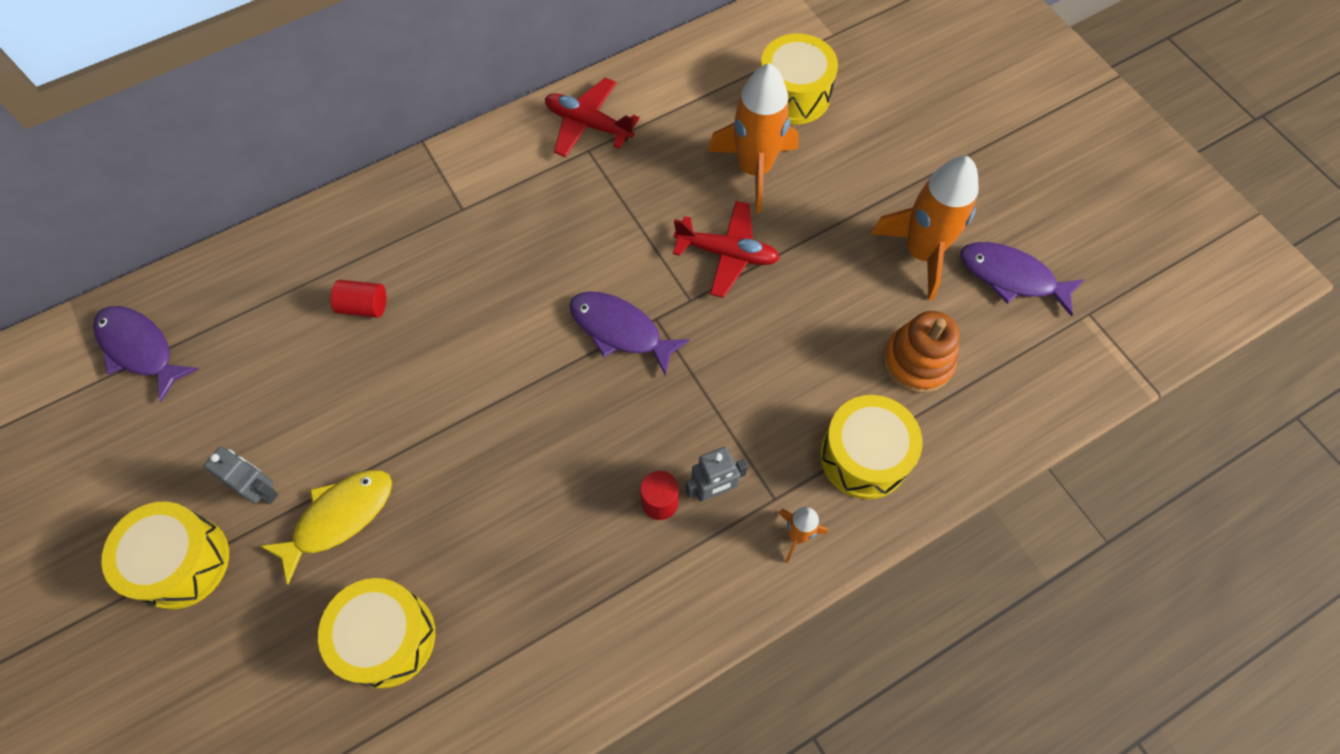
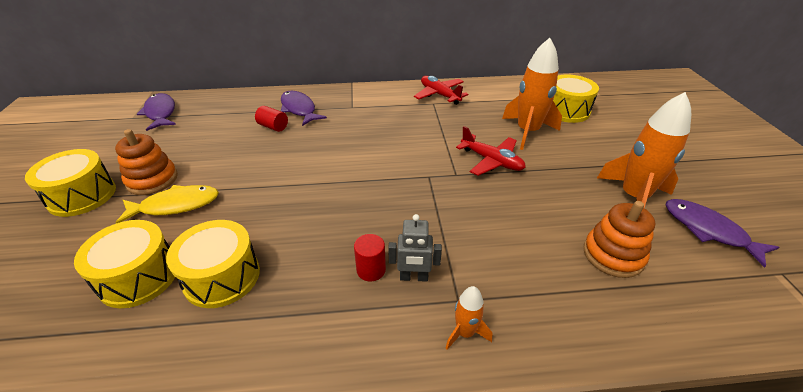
camera: 25 degrees right, 25 degrees down
(262, 490) = (152, 180): grey robot -> orange stacking toy
(620, 330) = (403, 175): purple fish -> purple fish (299, 109)
(864, 456) = (546, 299): yellow drum -> yellow drum (222, 277)

